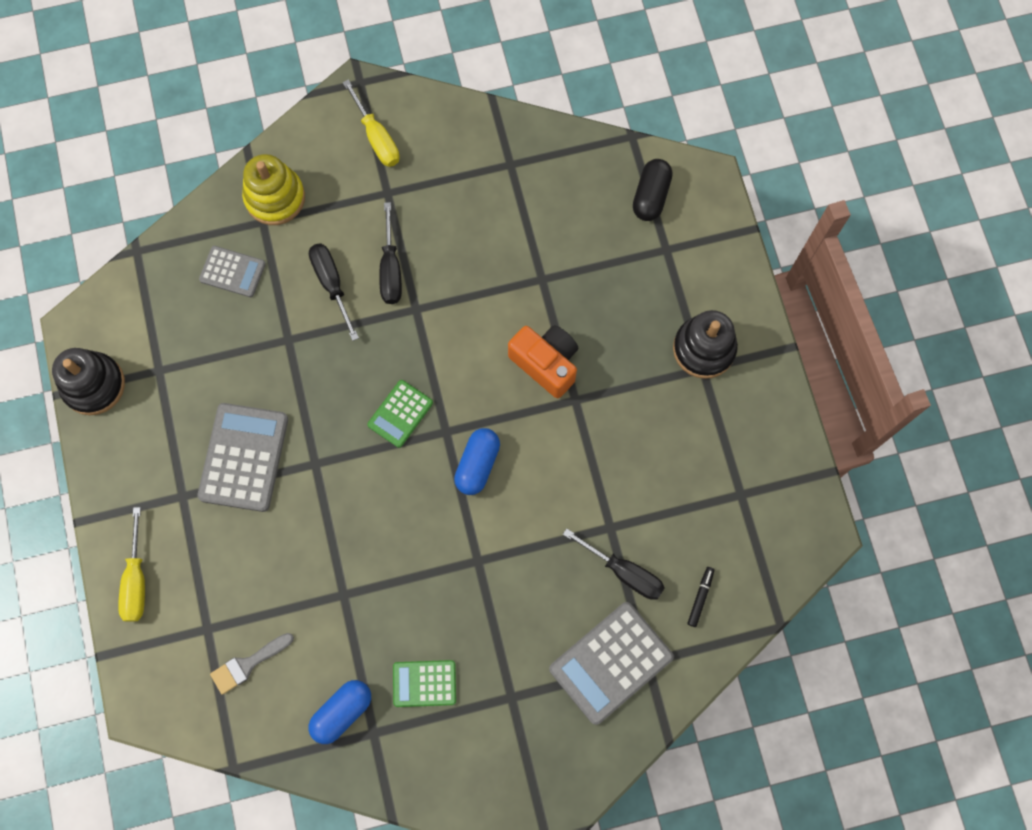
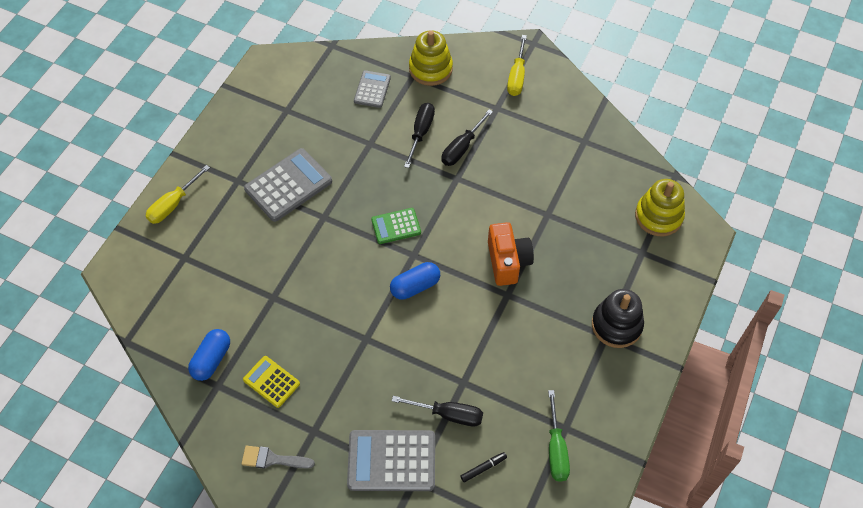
camera: 40 degrees right, 15 degrees down
(94, 385) = (246, 94): black stacking toy -> none
(232, 272) = (372, 89): grey calculator -> grey calculator turned 135 degrees counterclockwise
(248, 664) = (187, 293): grey brush -> grey brush (272, 459)
(342, 712) = (211, 359): blue capsule -> blue capsule turned 60 degrees counterclockwise
(424, 683) = (271, 382): green calculator -> yellow calculator
(623, 572) = (448, 414): black screwdriver -> black screwdriver turned 60 degrees counterclockwise
(651, 196) = (658, 216): black capsule -> yellow stacking toy
(749, 522) = (556, 449): none -> green screwdriver

